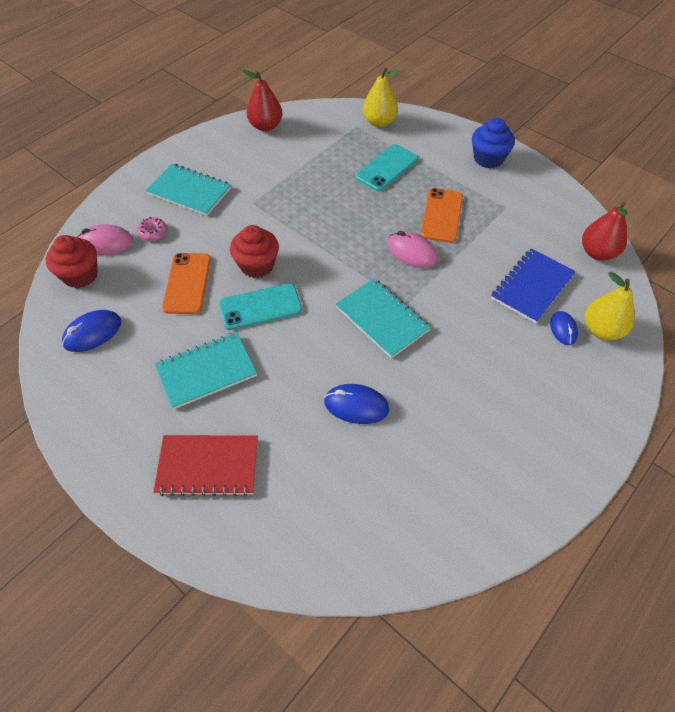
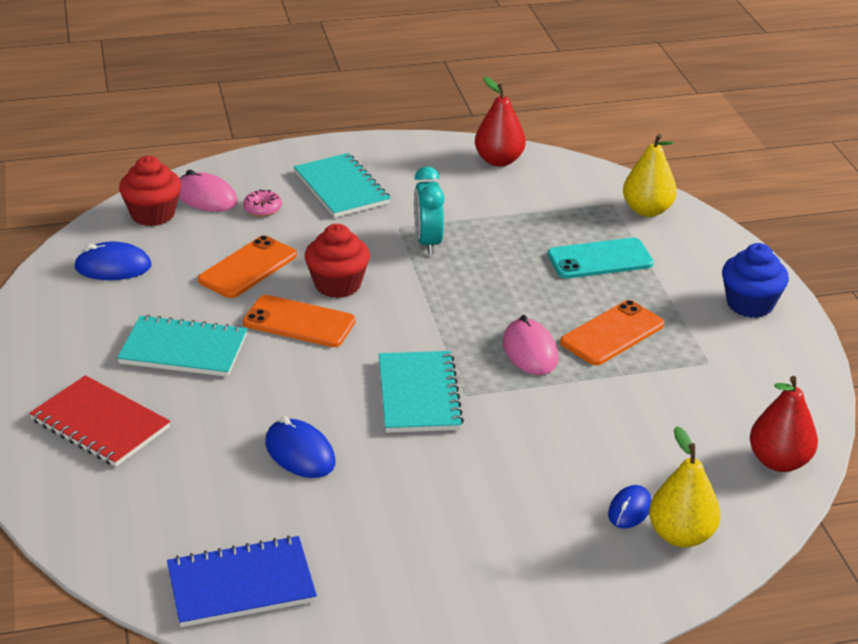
camera: 35 degrees right, 20 degrees down
(260, 307) = (299, 322): turquoise phone -> orange phone
(281, 205) = (427, 242): none -> turquoise clock
(532, 287) = (642, 452): blue notebook -> blue notebook (241, 585)

